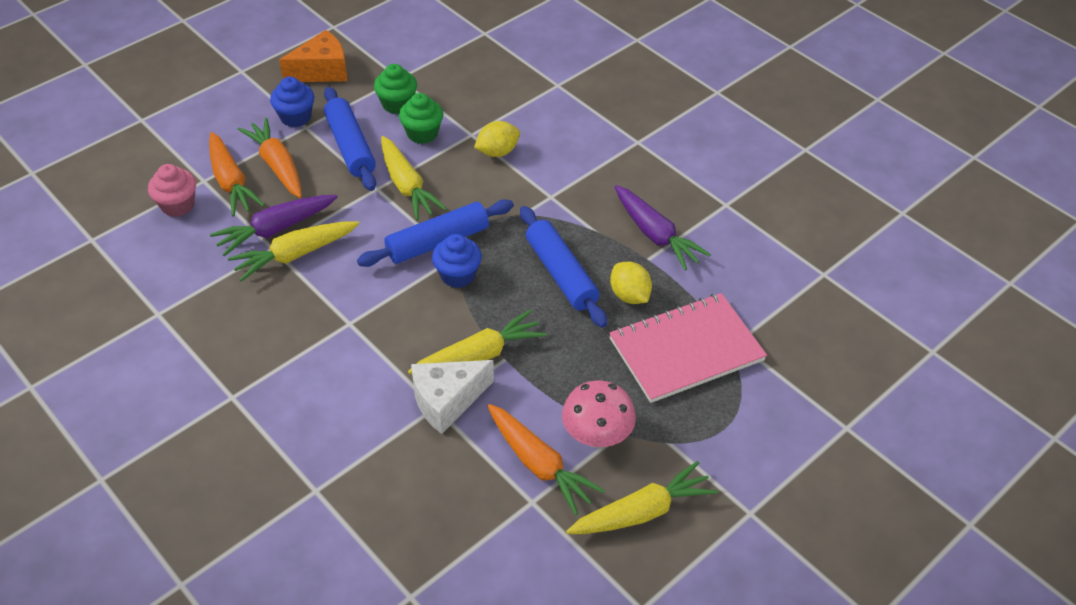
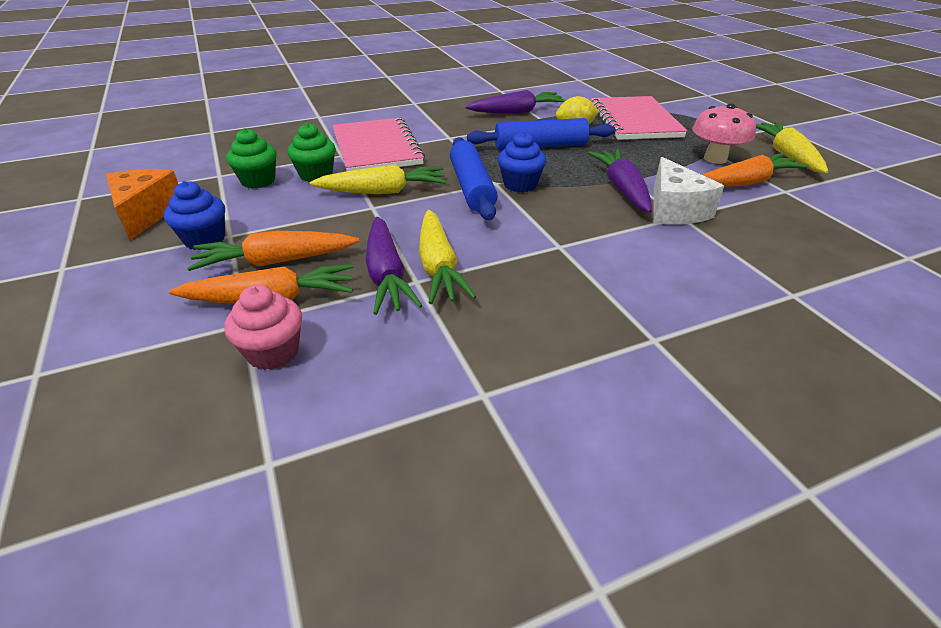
camera: 70 degrees left, 10 degrees down
(350, 147) = (294, 213): blue rolling pin -> none
(479, 355) = (622, 189): yellow carrot -> purple carrot
(497, 152) = (376, 148): yellow lemon -> pink notebook

